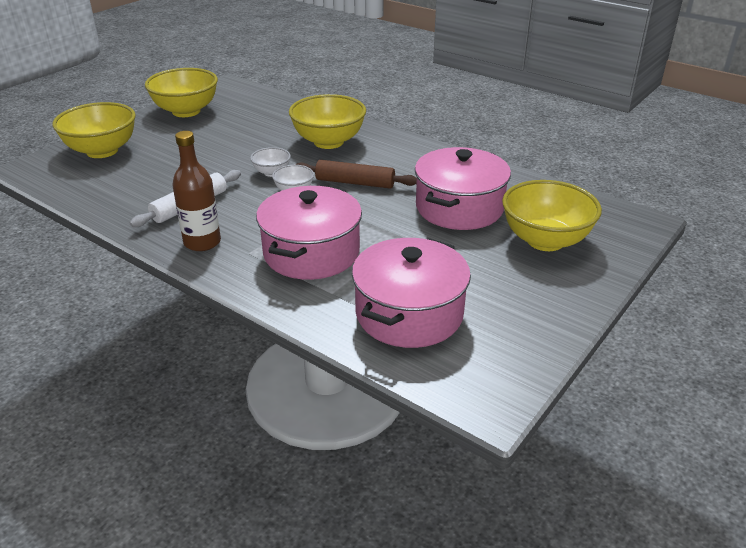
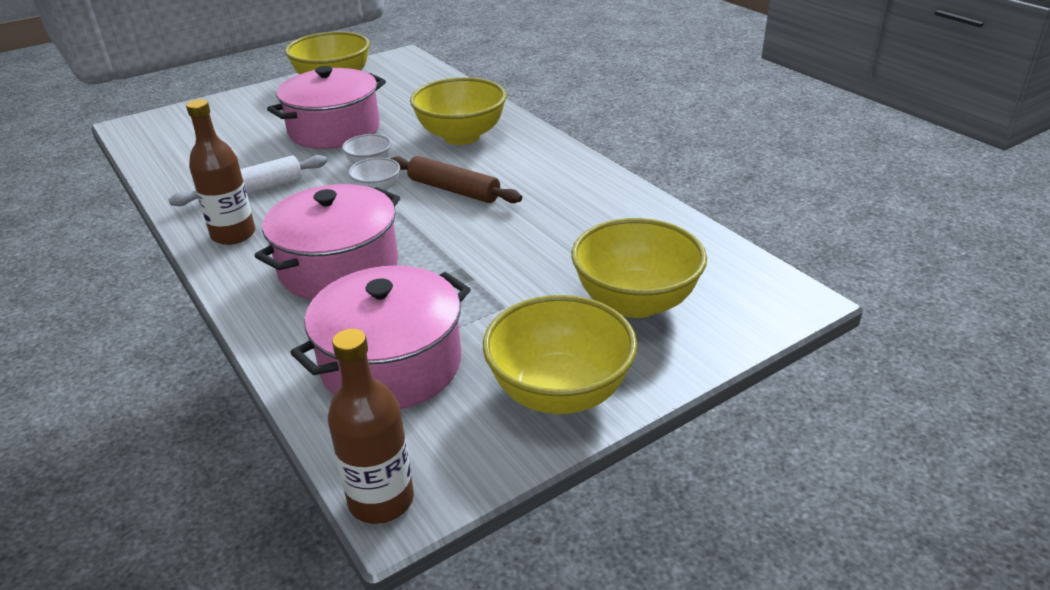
camera: 20 degrees right, 0 degrees up
(102, 151) = (215, 116): yellow bowl -> yellow bowl (559, 392)
(459, 208) = (556, 240): pink pot -> pink pot (334, 130)
(475, 403) = (381, 500): none -> brown bottle

